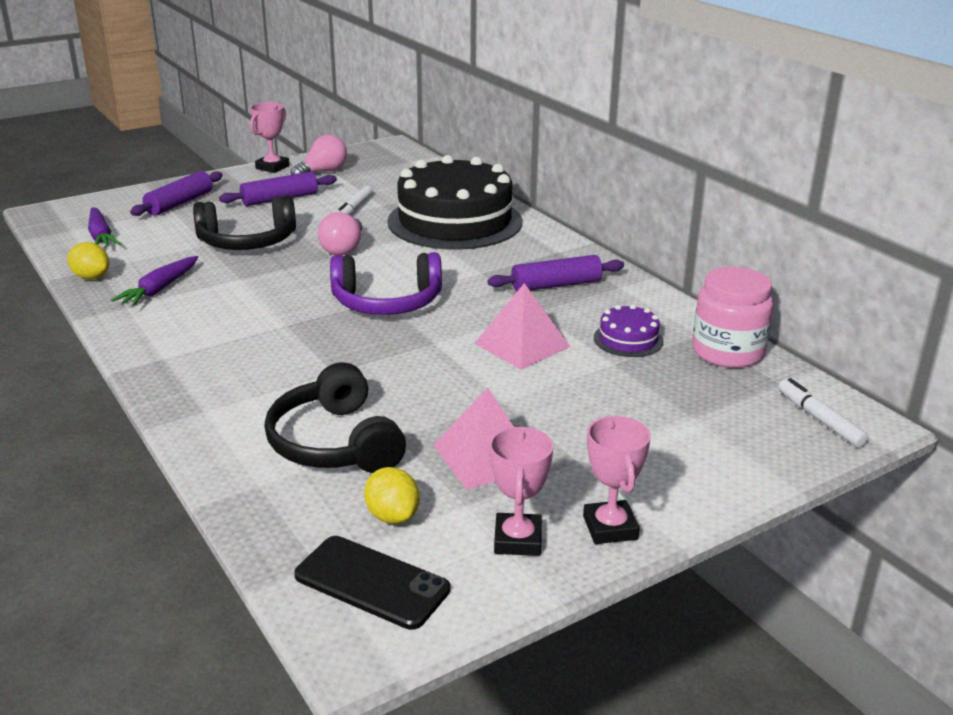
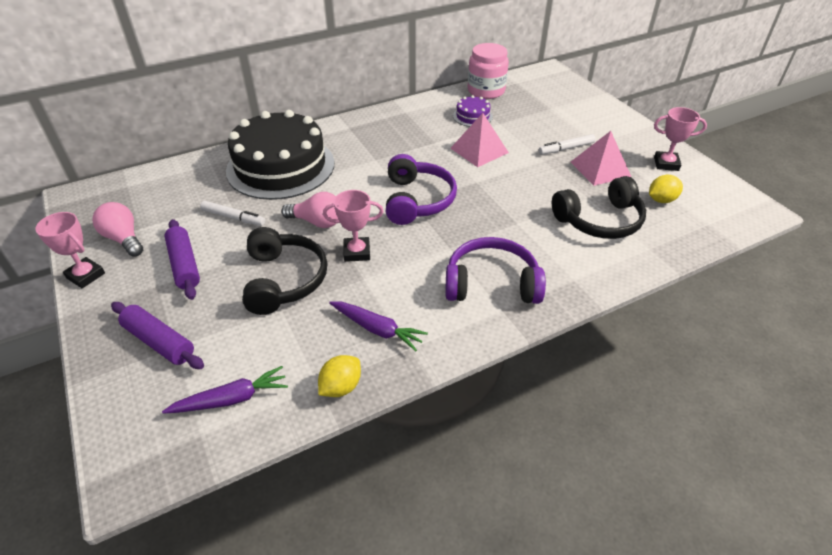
camera: 85 degrees left, 15 degrees up
(212, 351) = (491, 283): none -> purple headphones
(372, 582) = (715, 206): black phone -> none
(556, 285) = (400, 132): purple rolling pin -> none
(610, 528) = (647, 139): pink trophy -> pink trophy (357, 252)
(819, 419) = (547, 79): white marker -> white marker (566, 148)

